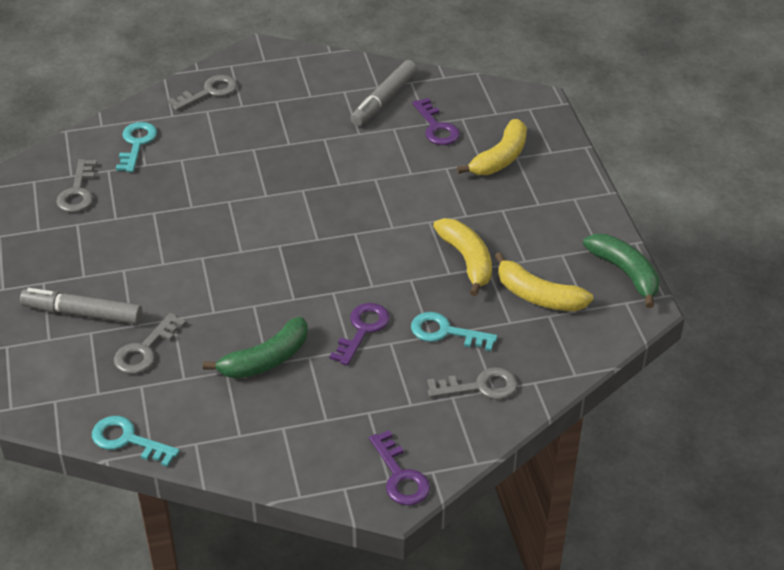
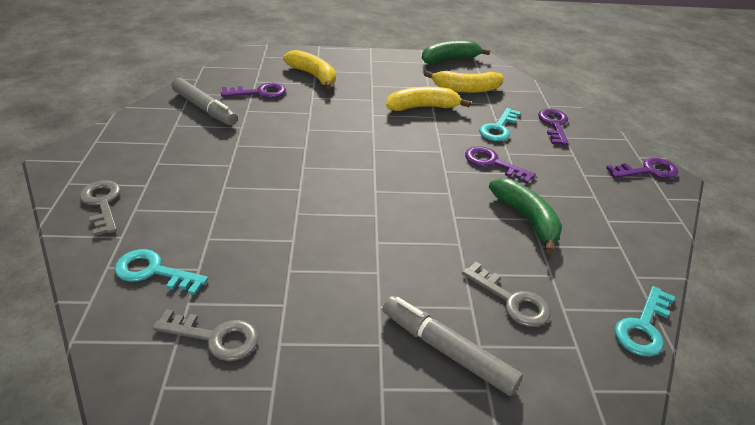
camera: 80 degrees left, 5 degrees down
(82, 313) = (447, 350): grey marker -> grey marker turned 105 degrees clockwise
(480, 387) = (554, 125): grey key -> purple key
(538, 296) = (465, 89): yellow banana -> yellow banana turned 45 degrees clockwise

